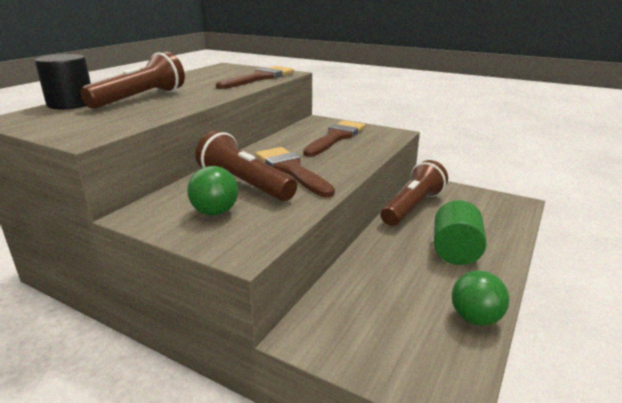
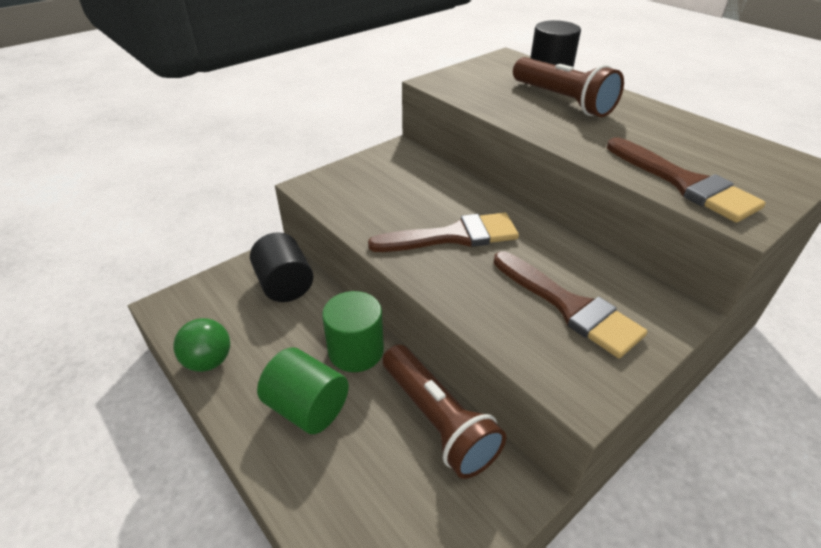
camera: 110 degrees right, 15 degrees up
(215, 212) = (380, 180): green ball -> none
(244, 184) = (430, 201): brown flashlight -> none
(346, 308) = (285, 285): none -> black cylinder
(389, 245) = (356, 351): none -> green cylinder

